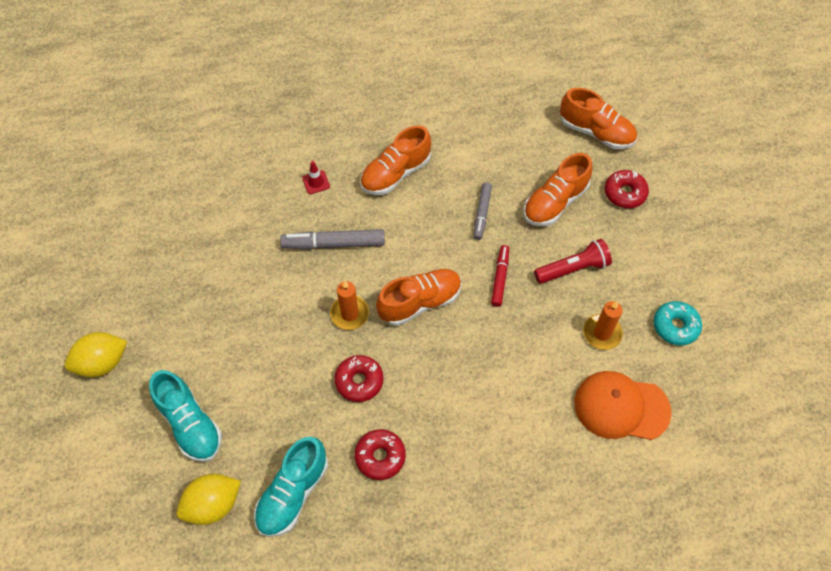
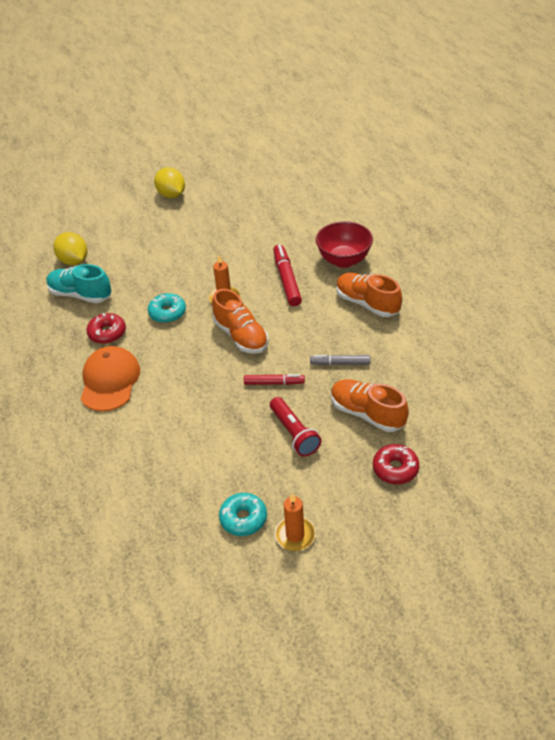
camera: 85 degrees right, 15 degrees down
(190, 424) = (130, 240): turquoise shoe -> none
(316, 182) = (344, 260): red traffic cone -> red bowl
(334, 244) = (287, 280): grey marker -> red marker
(359, 381) = (167, 313): red donut -> turquoise donut
(596, 132) = (468, 439): orange shoe -> none
(602, 333) = (228, 460): orange candle -> orange candle (295, 535)
(621, 407) = (154, 479): orange cap -> orange cap (110, 381)

